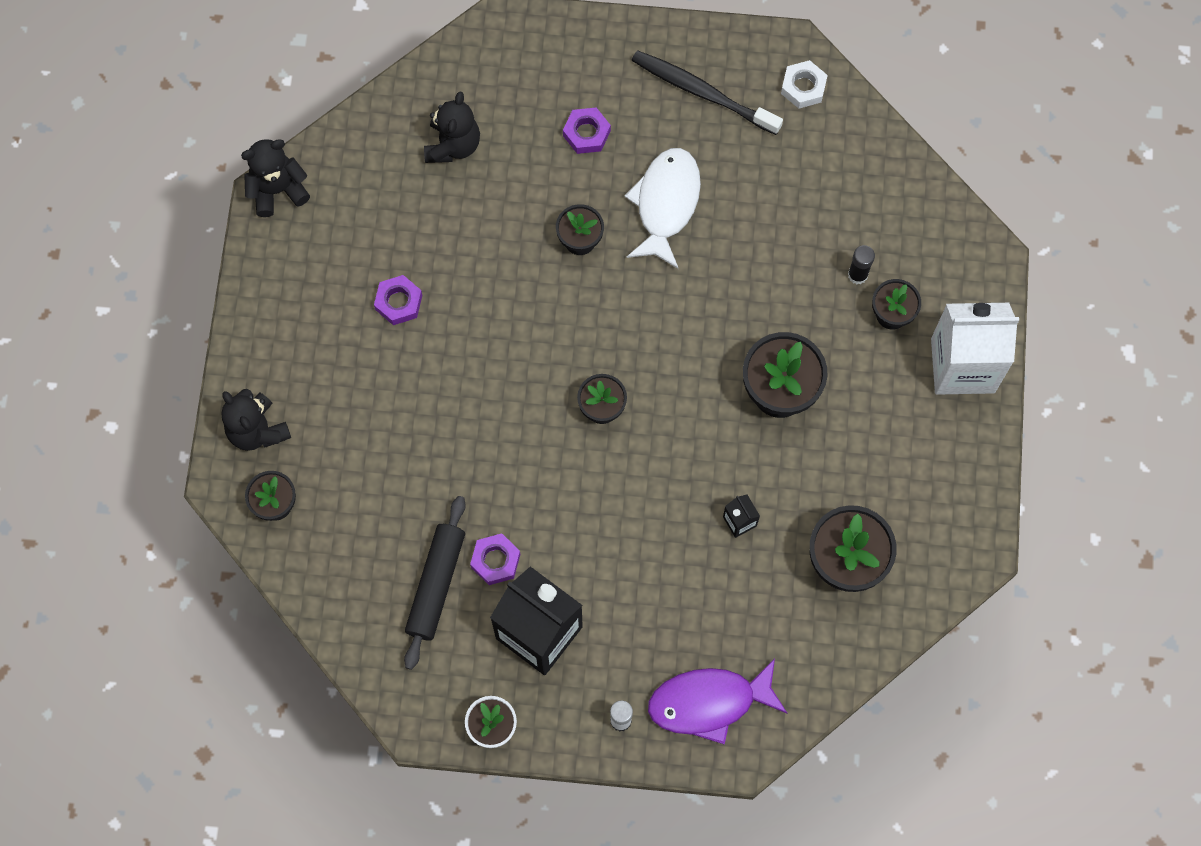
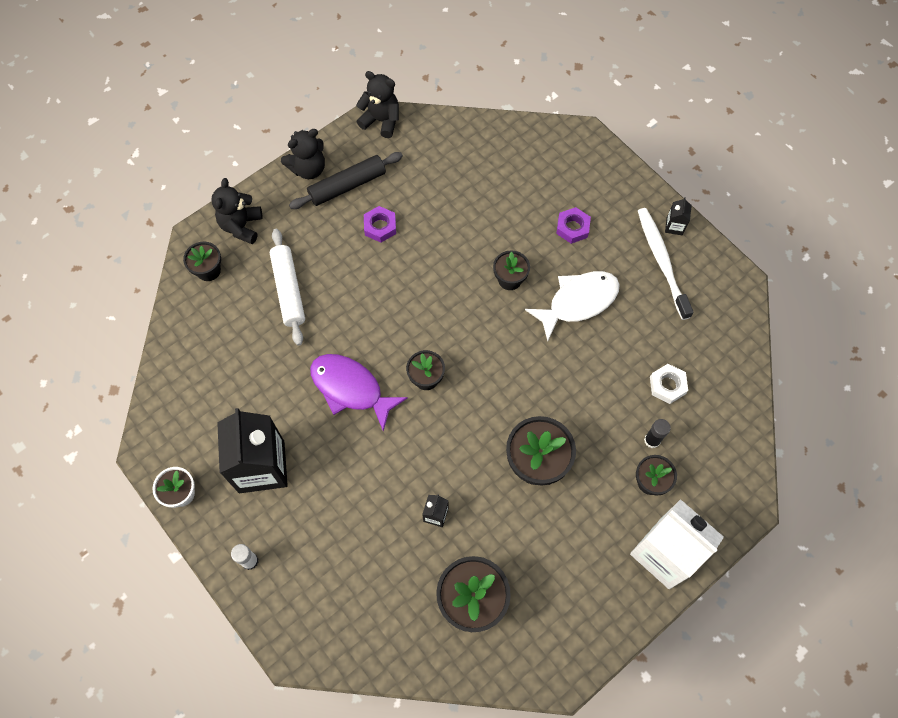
camera: 45 degrees right, 5 degrees down
(379, 448) = (289, 290): none -> white rolling pin
(436, 585) = (238, 388): black rolling pin -> black rolling pin (347, 185)
(453, 145) = (494, 173): black teddy bear -> black teddy bear (308, 169)
(495, 561) = (282, 405): purple nut -> none
(680, 45) = (674, 226): none -> black carton
(702, 92) = (661, 261): black toothbrush -> white toothbrush
(709, 702) = (308, 602): purple fish -> purple fish (351, 389)
(803, 87) = (725, 308): white nut -> white nut (667, 385)

